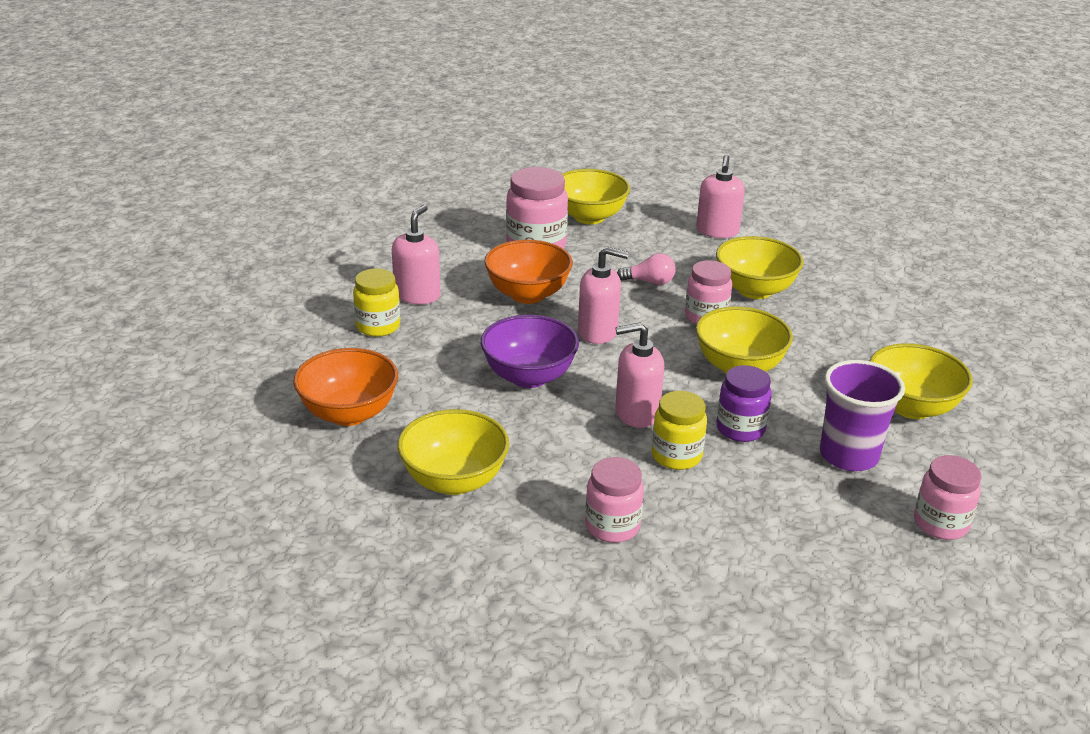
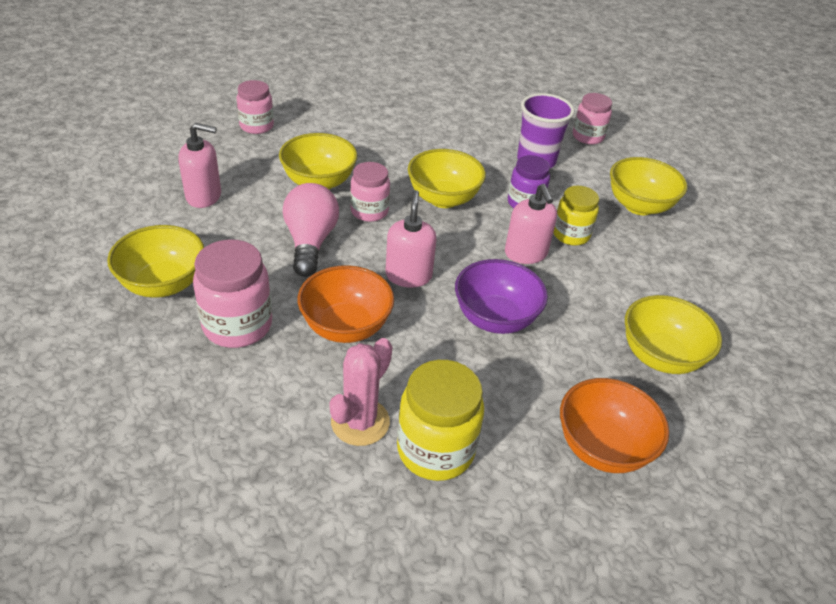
camera: 100 degrees left, 10 degrees up
(378, 326) = (435, 450): yellow jar -> yellow jar, size x1.51
(417, 295) = (360, 422): pink soap dispenser -> pink cactus
(612, 526) = (664, 267): pink jar -> pink jar (256, 126)
(649, 282) = (310, 242): pink light bulb -> pink light bulb, size x1.80
(911, 407) = (470, 130): yellow bowl -> yellow bowl (639, 206)

